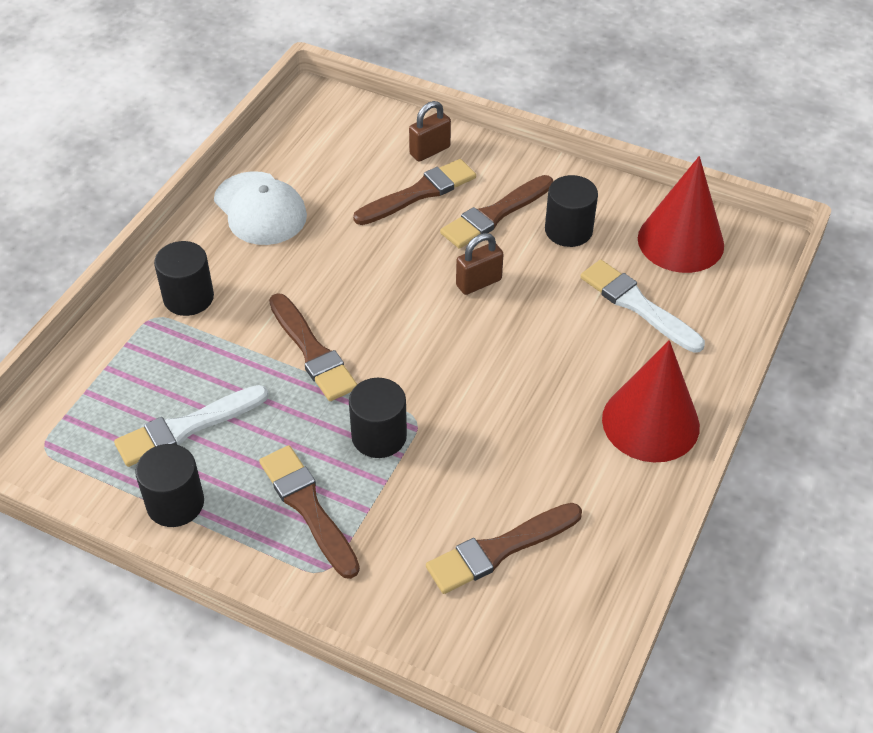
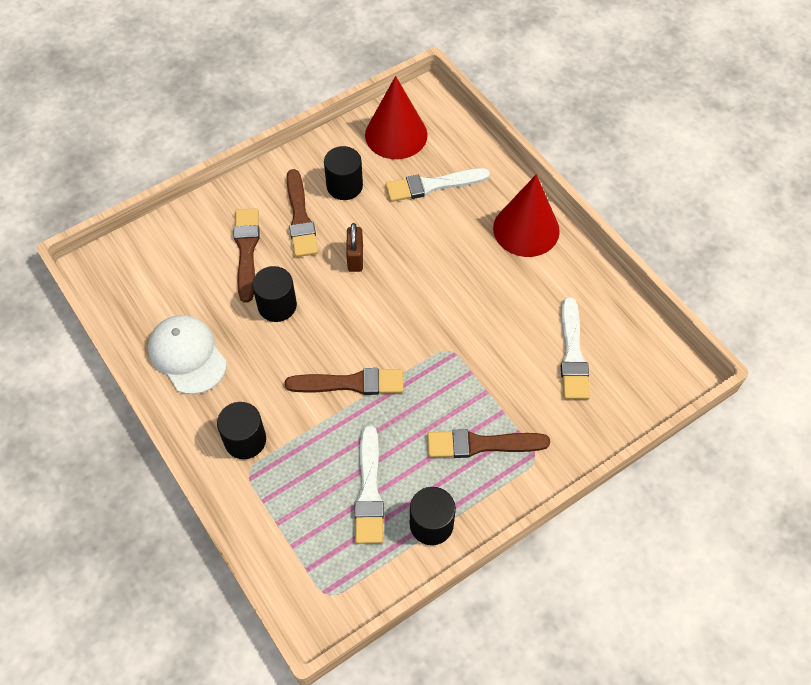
camera: 60 degrees left, 10 degrees up
(260, 209) = (187, 355): white cap -> white cap turned 120 degrees counterclockwise
(379, 436) = (448, 377): black cylinder -> black cylinder (277, 305)
(430, 151) = (209, 224): brown padlock -> none
(499, 549) = (572, 354): brown brush -> white brush

